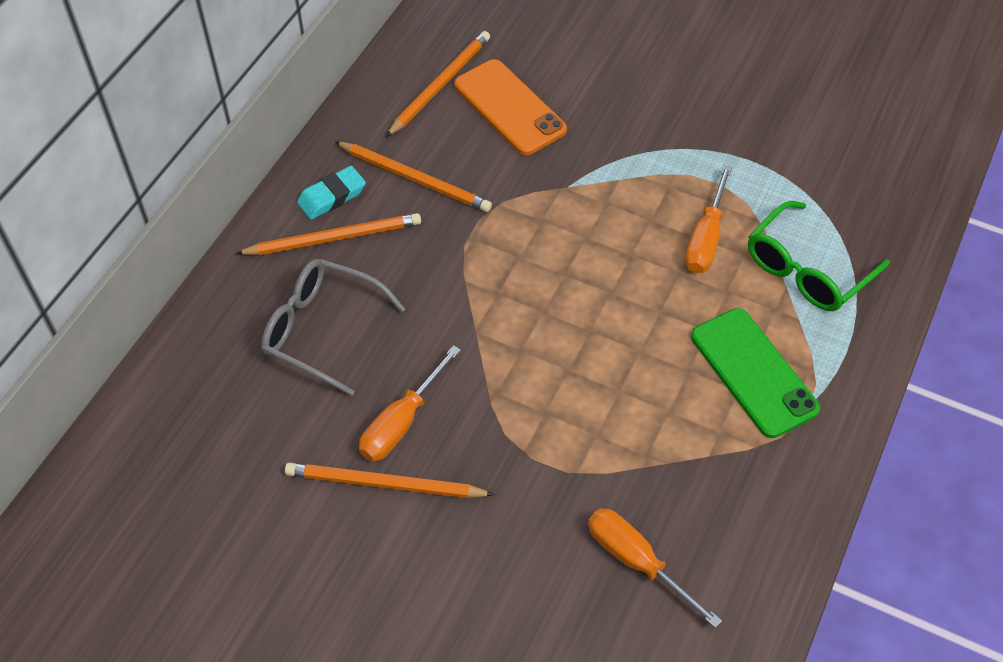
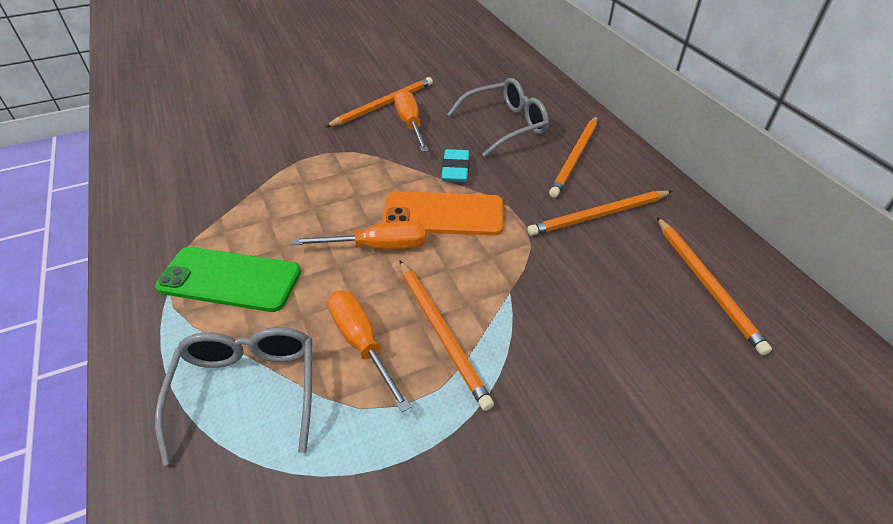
camera: 130 degrees right, 10 degrees down
(332, 196) = (615, 172): turquoise eraser -> turquoise eraser (455, 170)
(509, 107) = (641, 313): orange phone -> orange phone (443, 214)
(636, 561) = (222, 154): orange screwdriver -> orange screwdriver (378, 246)
(647, 201) = (441, 333): none -> orange pencil
(806, 270) = (248, 390): green glasses -> grey glasses

